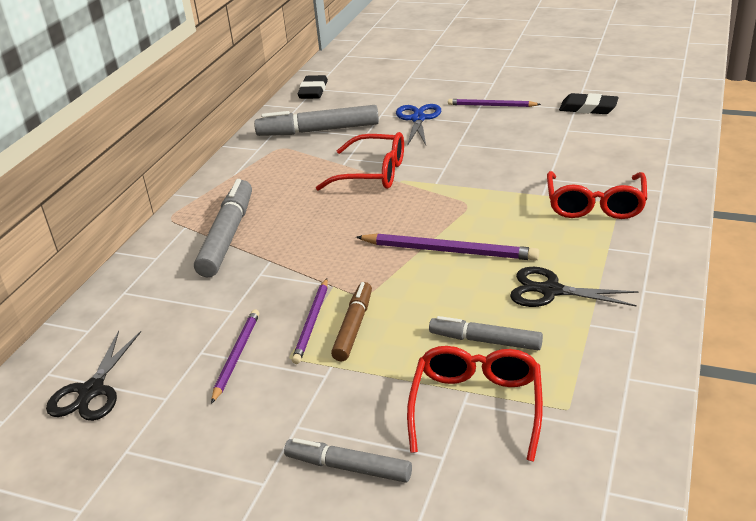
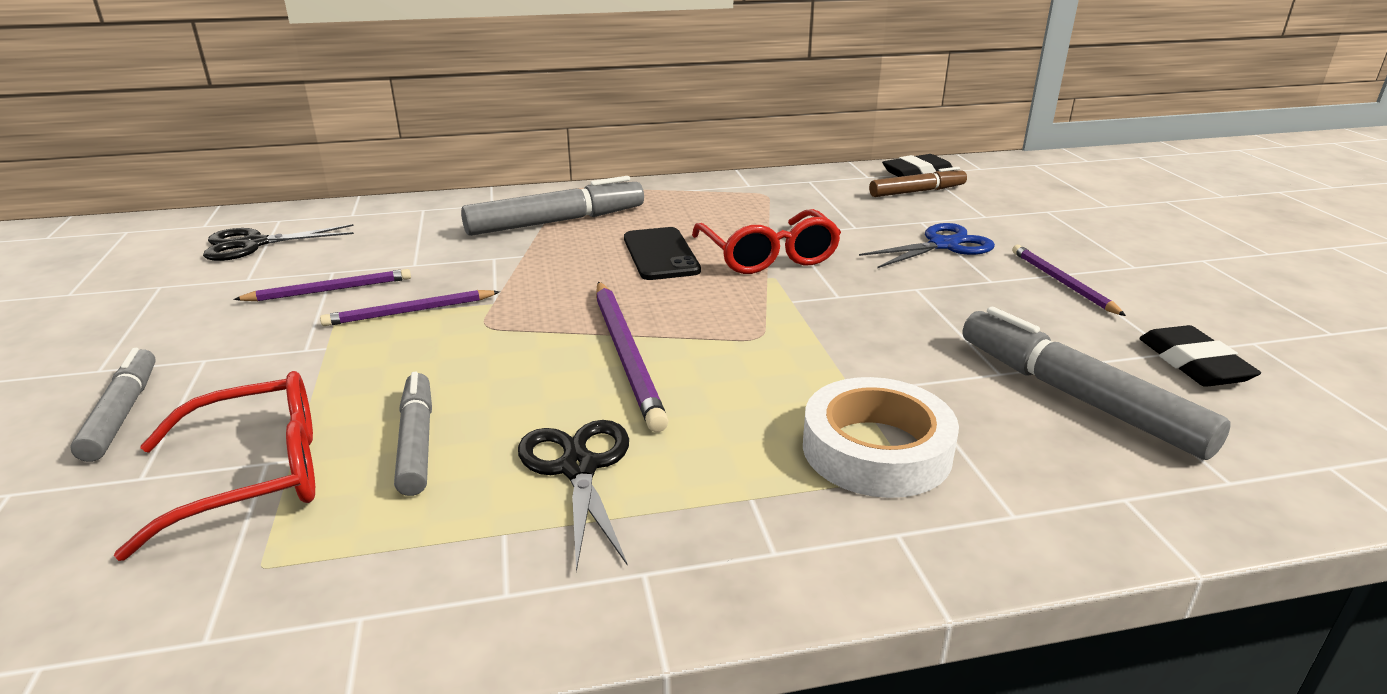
camera: 55 degrees right, 5 degrees down
(318, 130) = (830, 201): grey marker -> grey marker (1077, 397)
(330, 208) = (660, 254): none -> black phone
(353, 327) = (411, 339): brown marker -> brown marker (917, 191)
(595, 205) = (876, 449): red glasses -> white tape

